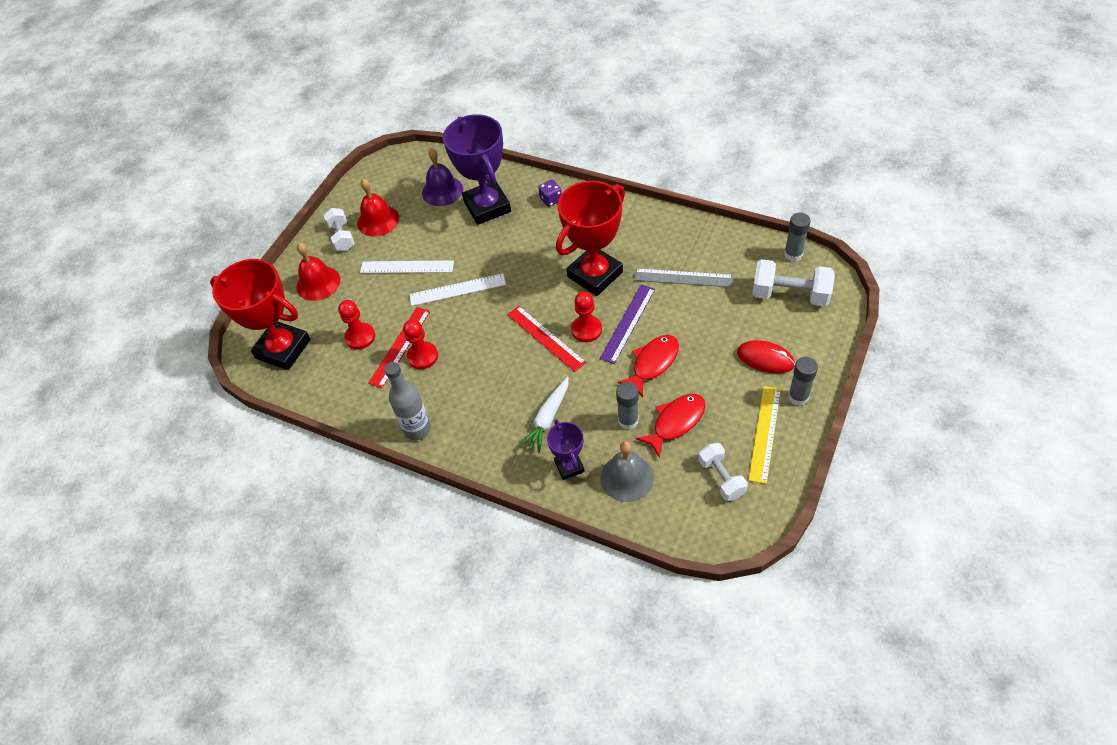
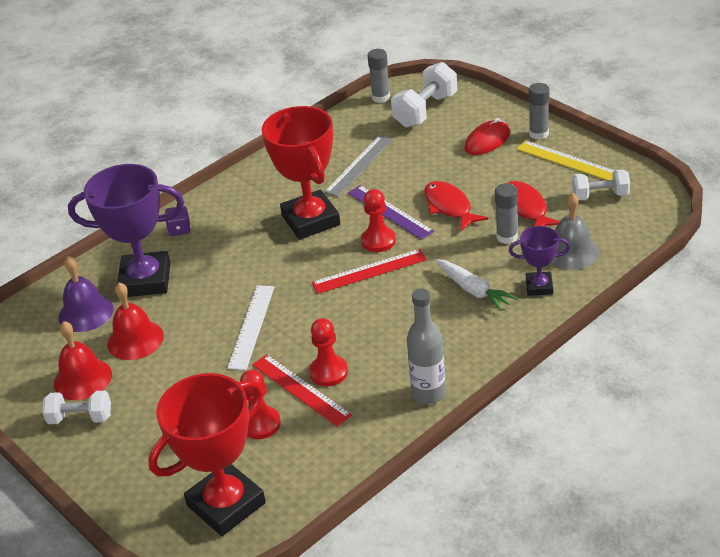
camera: 70 degrees left, 15 degrees down
(318, 283) = (141, 453): red bell -> red bell (135, 340)
(407, 267) = (182, 364): white ruler -> none

